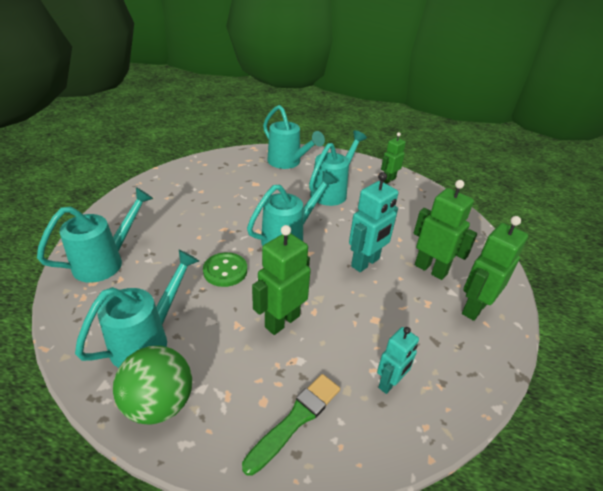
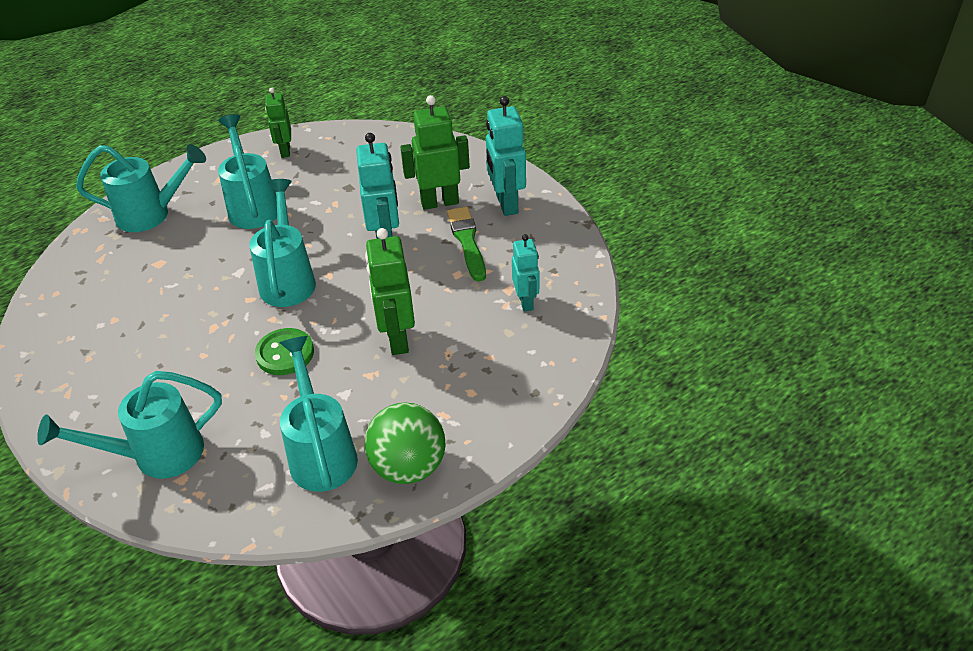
camera: 50 degrees left, 5 degrees up
(106, 261) = (156, 455): turquoise watering can -> turquoise watering can turned 105 degrees counterclockwise
(295, 420) = (506, 379): green brush -> green brush (467, 242)
(474, 308) = (506, 204): green robot -> turquoise robot

